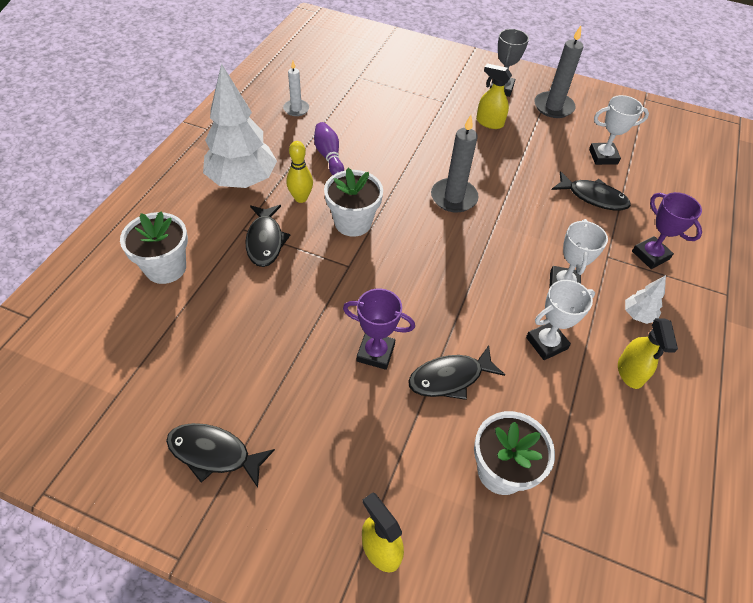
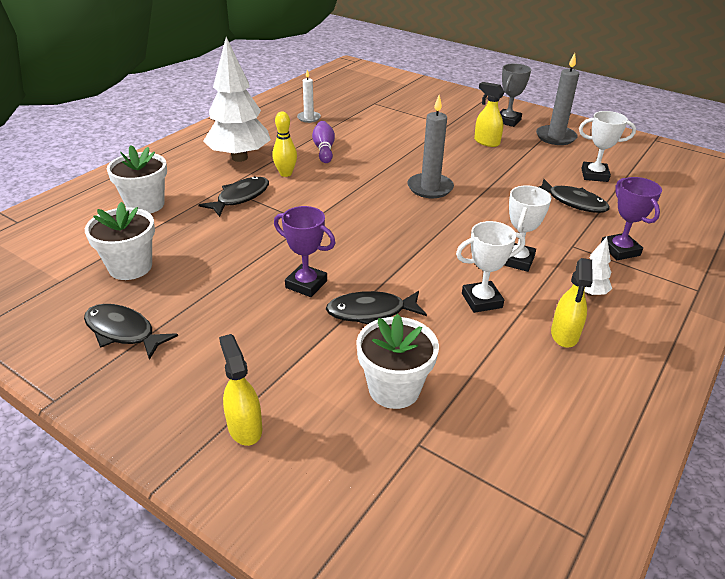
camera: 15 degrees right, 15 degrees down
(265, 241) = (240, 197): black fish -> black fish turned 150 degrees counterclockwise
(353, 222) = (326, 194): white flower pot -> white flower pot (130, 267)

